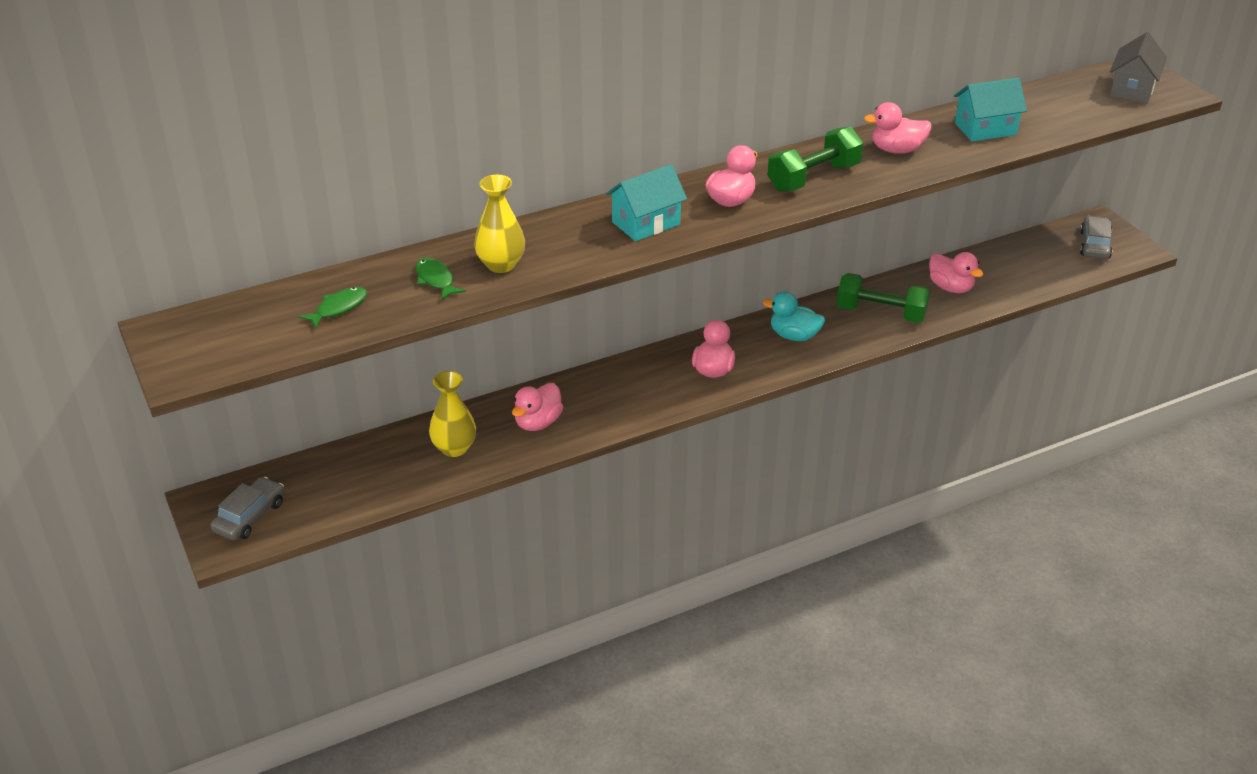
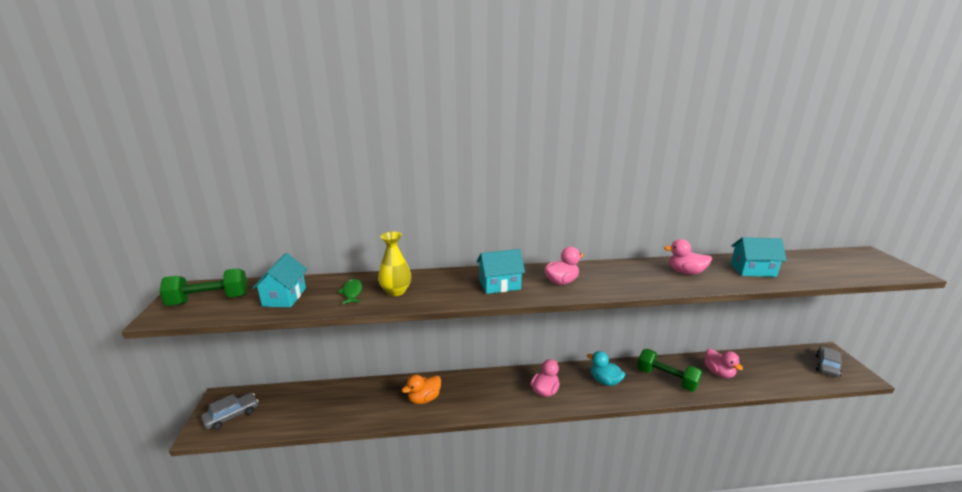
camera: 20 degrees right, 15 degrees down
(338, 308) = (284, 297): green fish -> turquoise house
(454, 448) = (368, 402): yellow vase -> none
(538, 422) = (424, 399): pink duck -> orange duck
(813, 178) = (622, 278): green dumbbell -> green dumbbell (209, 300)
(1132, 89) = (867, 264): grey house -> none

